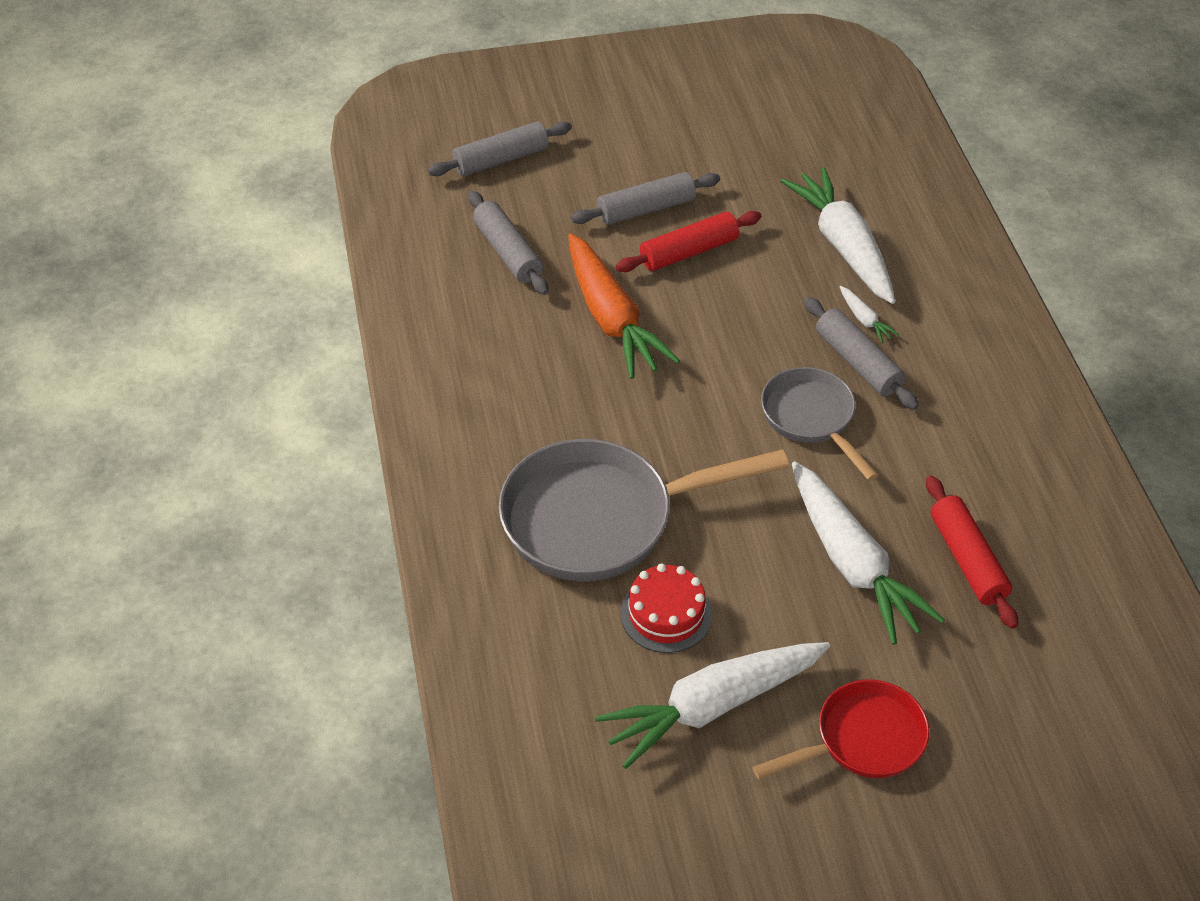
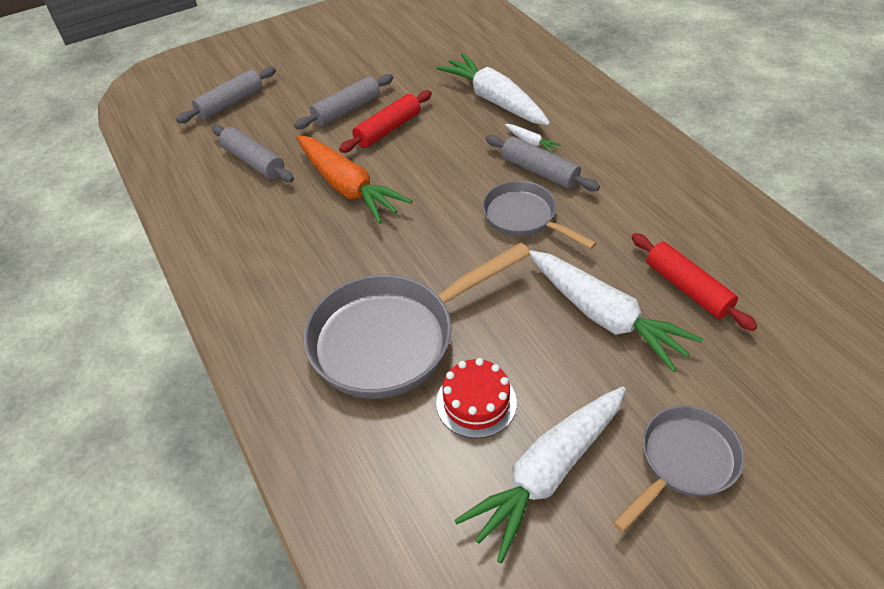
camera: 15 degrees left, 0 degrees up
(862, 740) = (683, 462): red pan -> grey pan

